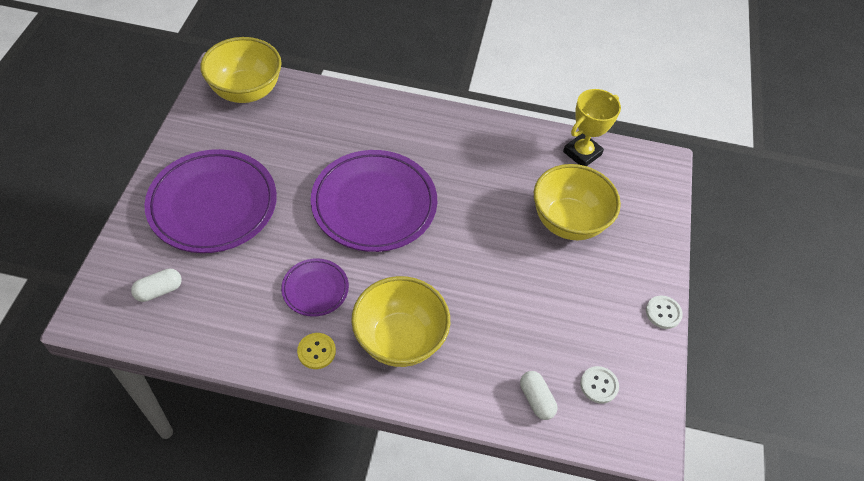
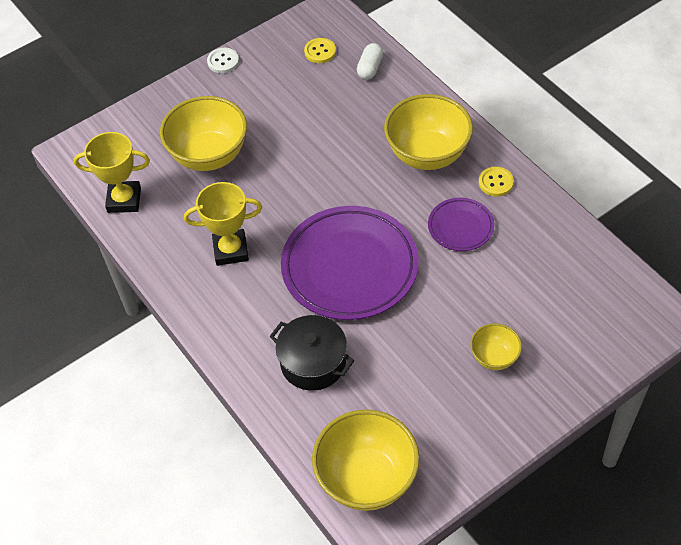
camera: 130 degrees left, 0 degrees up
(159, 290) = (591, 303): white capsule -> none
(213, 205) = (494, 357): purple plate -> yellow bowl
(339, 131) = (313, 363): none -> black pot
(470, 165) = (231, 250): none -> yellow trophy
(599, 385) = (320, 51): white button -> yellow button

